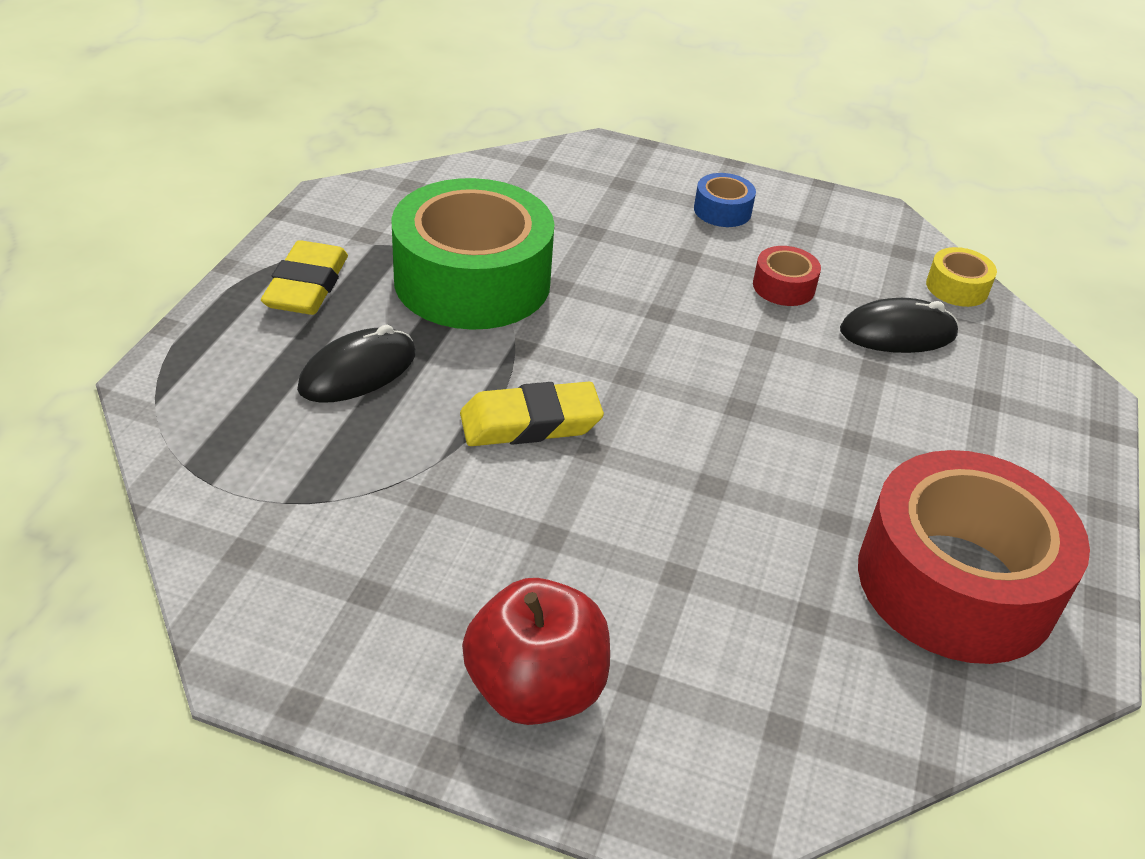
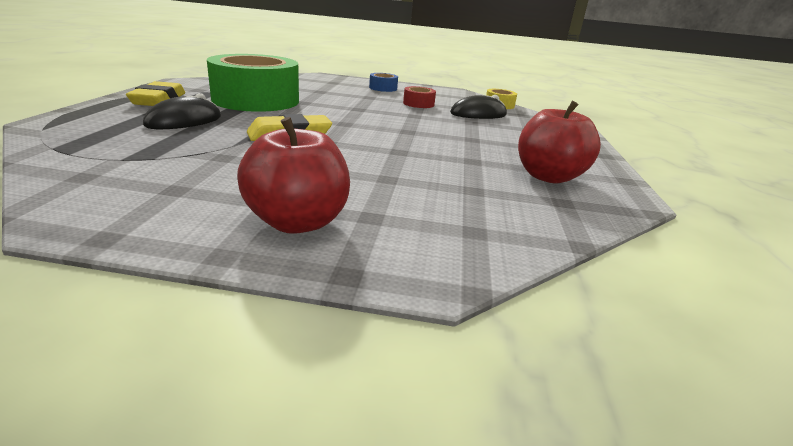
camera: 10 degrees left, 15 degrees down
(956, 582) = (548, 177): red tape -> red apple

